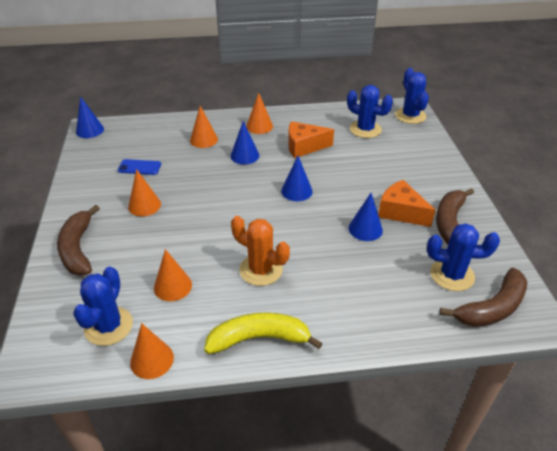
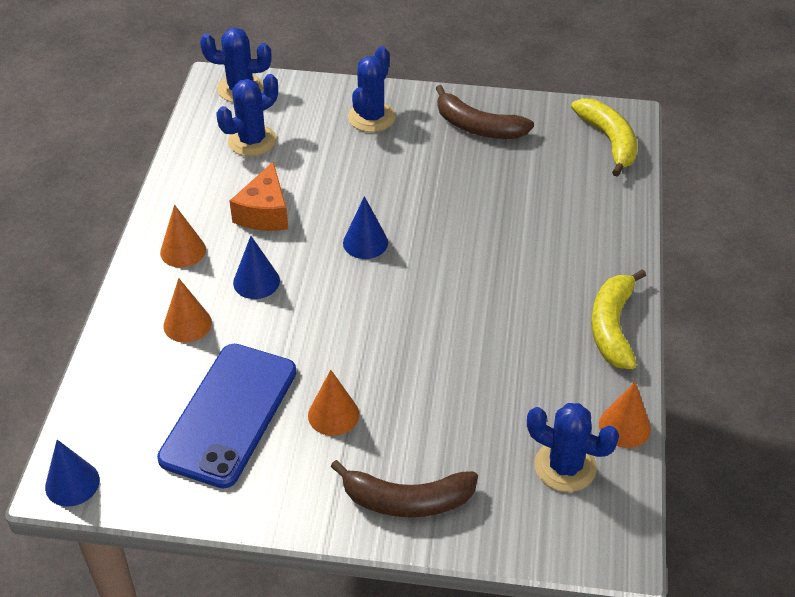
camera: 75 degrees left, 5 degrees up
(139, 167) = (229, 414): blue phone -> blue phone, size x2.37
(172, 286) = (512, 396): orange cone -> none
(261, 270) = (507, 306): orange cactus -> none
(365, 229) = (463, 198): blue cone -> none
(401, 212) = (443, 159): orange cheese -> none
(452, 275) = (557, 152): blue cactus -> blue cactus (371, 117)
(492, 308) = (609, 141): brown banana -> yellow banana

